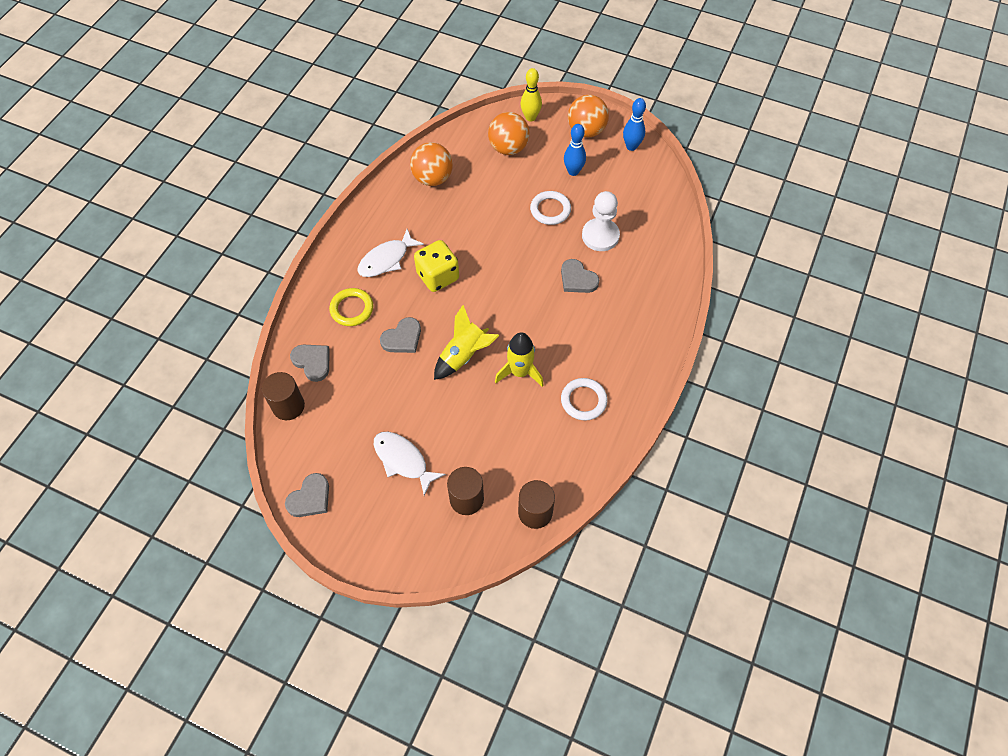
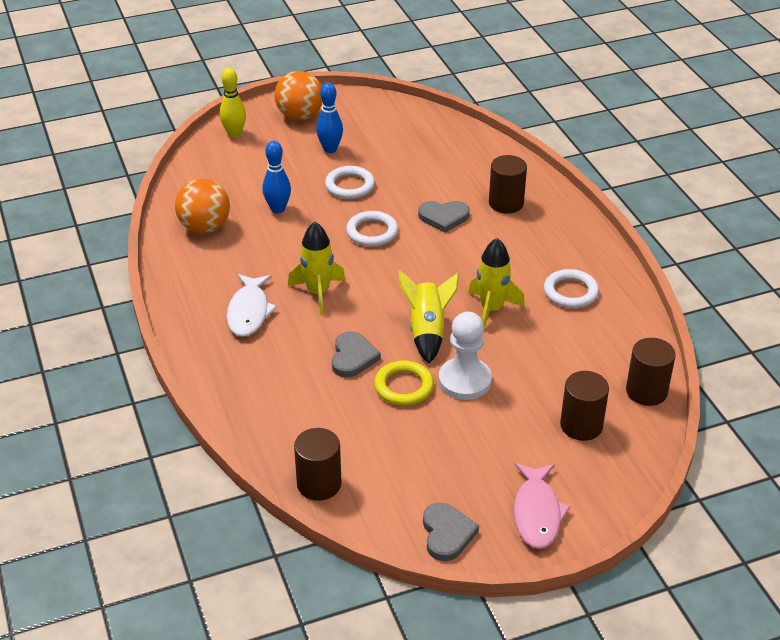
camera: 45 degrees left, 20 degrees down
(312, 362) = (292, 434): grey heart -> none
(352, 309) = (270, 369): yellow ring -> yellow ring (403, 386)
(369, 531) = (536, 513): none -> pink fish
(403, 460) = (487, 441): white fish -> none
(438, 276) = (318, 292): yellow dice -> yellow rocket
(508, 148) = (246, 166): orange ball -> none
(520, 256) = (372, 232): none -> white ring
(600, 236) = (419, 178): white pawn -> white pawn (464, 381)
(630, 299) = (506, 203): none -> brown cylinder
(631, 146) = (355, 105): blue bowling pin -> blue bowling pin (278, 209)

